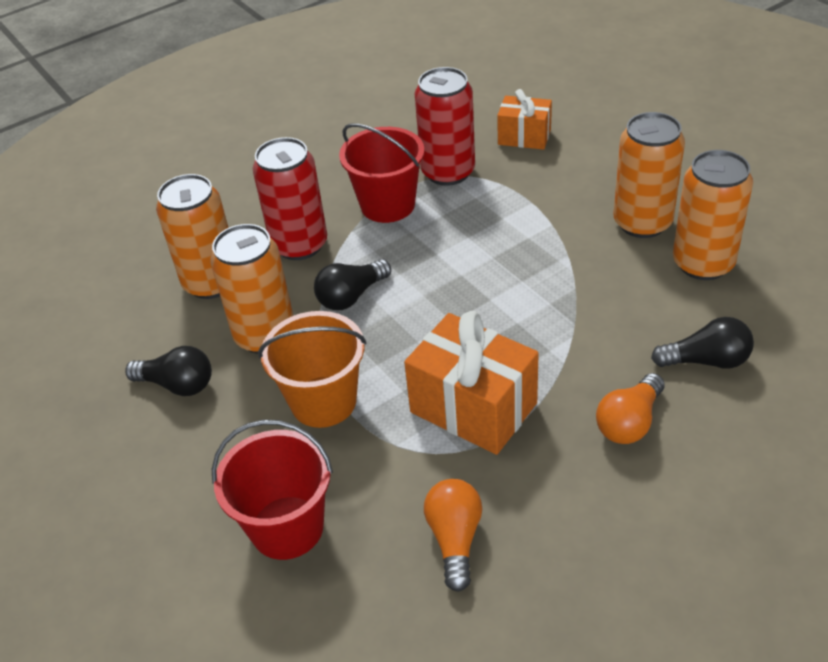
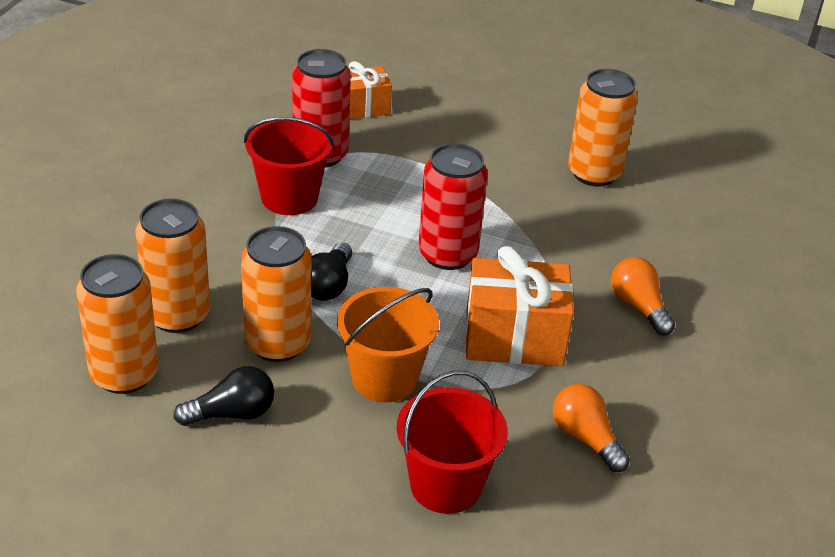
camera: 40 degrees left, 5 degrees down
(299, 245) = (236, 256): red can -> red can (448, 254)
(629, 422) = (638, 307): orange light bulb -> orange light bulb turned 150 degrees clockwise
(642, 223) = (522, 154): orange can -> orange can (124, 374)
(706, 360) = (655, 244): black light bulb -> none

